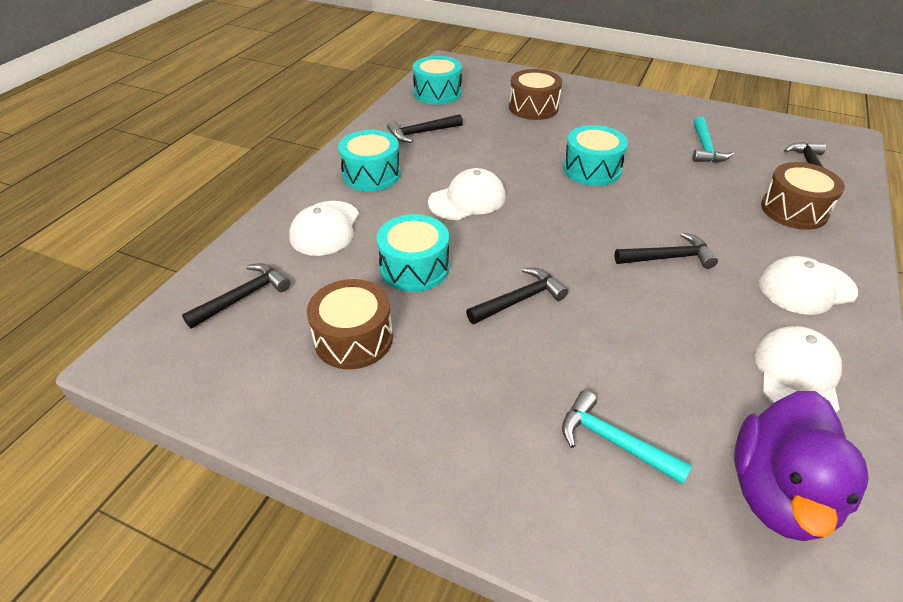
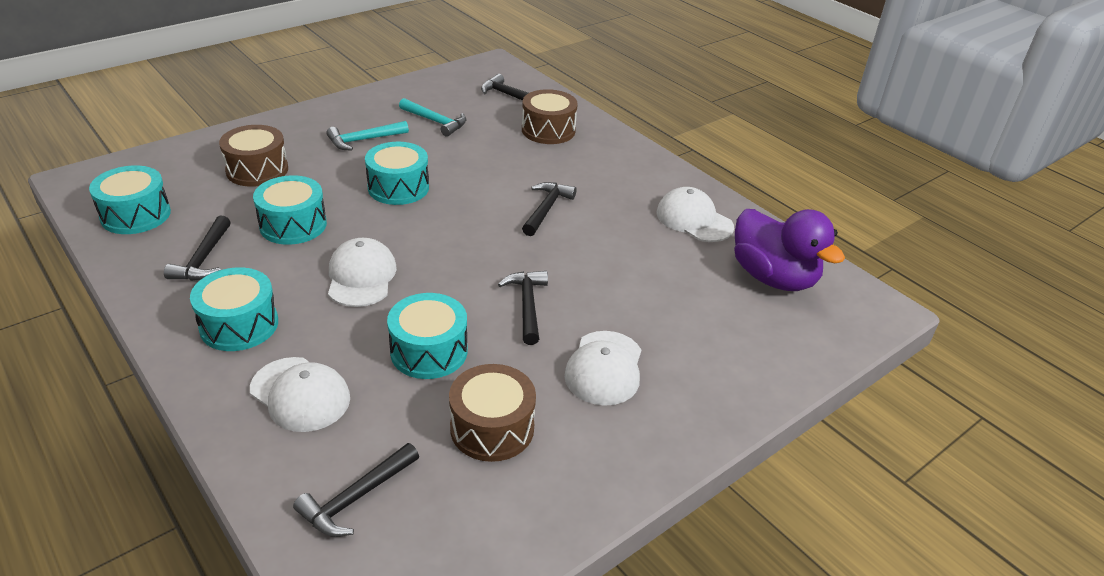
camera: 65 degrees left, 5 degrees down
(243, 297) = (356, 498): black hammer -> black hammer turned 120 degrees counterclockwise
(492, 147) = (293, 225): none -> turquoise drum
(613, 441) = (698, 325): turquoise hammer -> turquoise hammer (364, 140)
(806, 287) = (625, 172): white cap -> white cap (604, 368)

